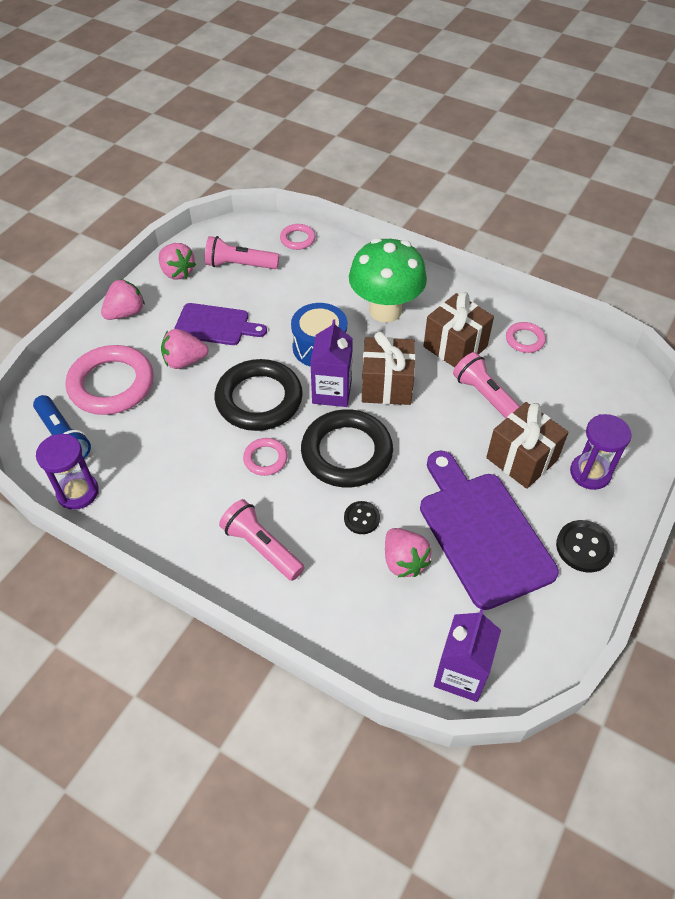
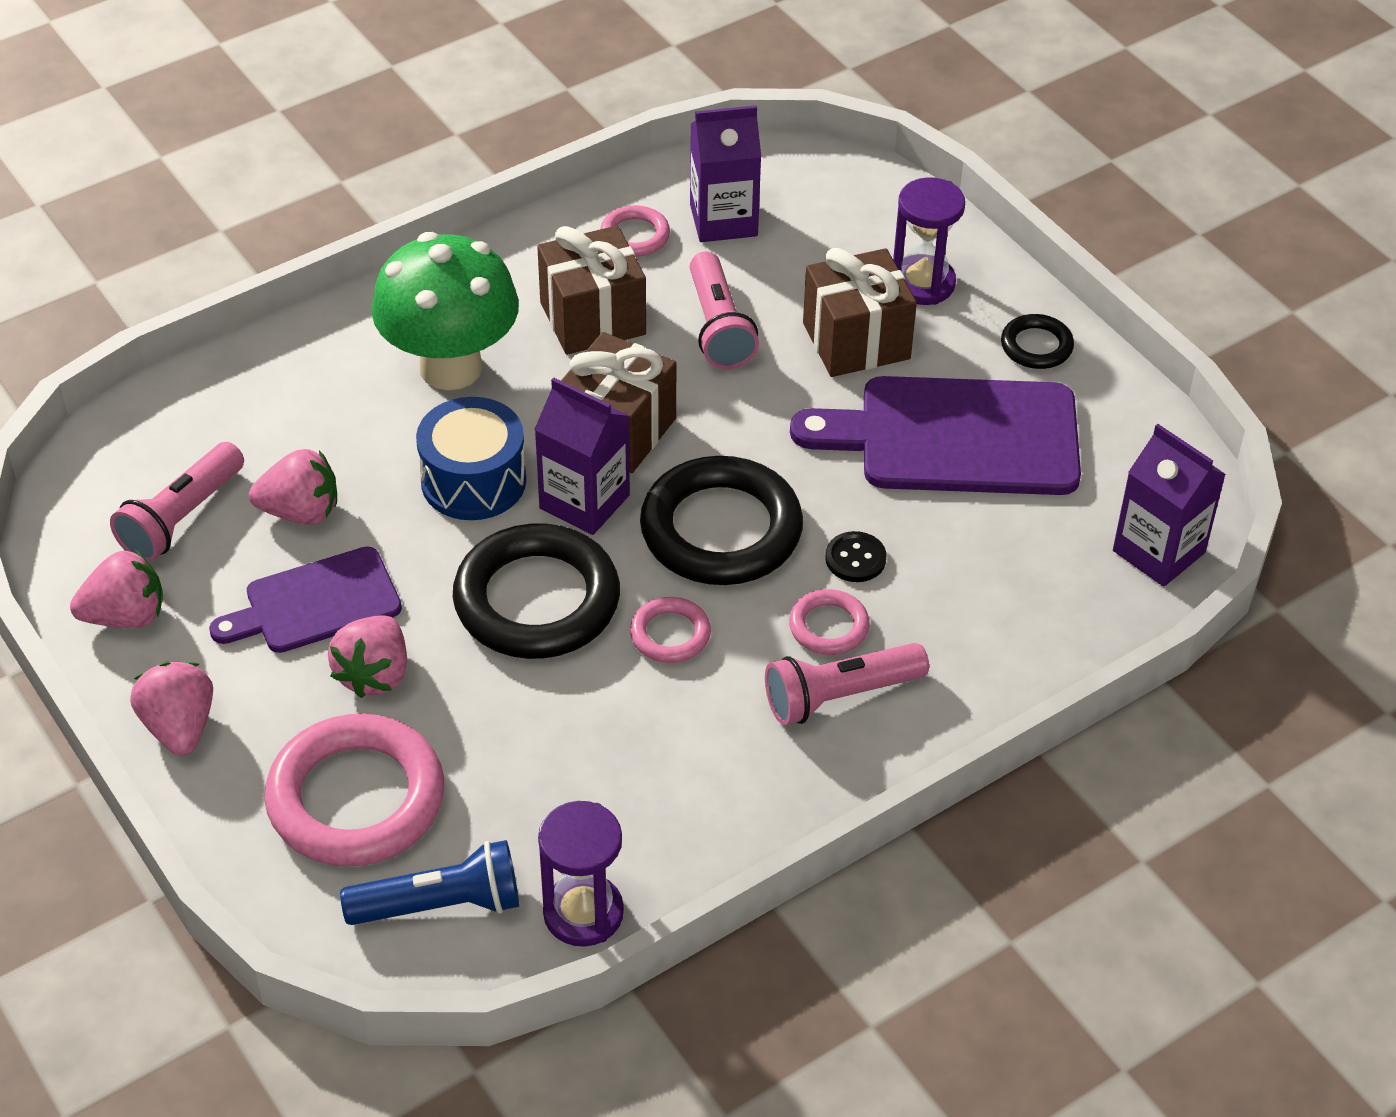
camera: 65 degrees left, 5 degrees down
(215, 325) = (315, 603): purple cutting board -> purple cutting board turned 150 degrees counterclockwise
(297, 239) = (178, 413): pink ring -> pink ring (828, 627)
(404, 561) = (956, 540): pink strawberry -> pink strawberry (301, 512)
(486, 397) = (718, 327): pink flashlight -> pink flashlight turned 90 degrees counterclockwise
(565, 369) = (723, 220): none -> purple carton
(584, 547) = (1036, 346): black button -> black ring

